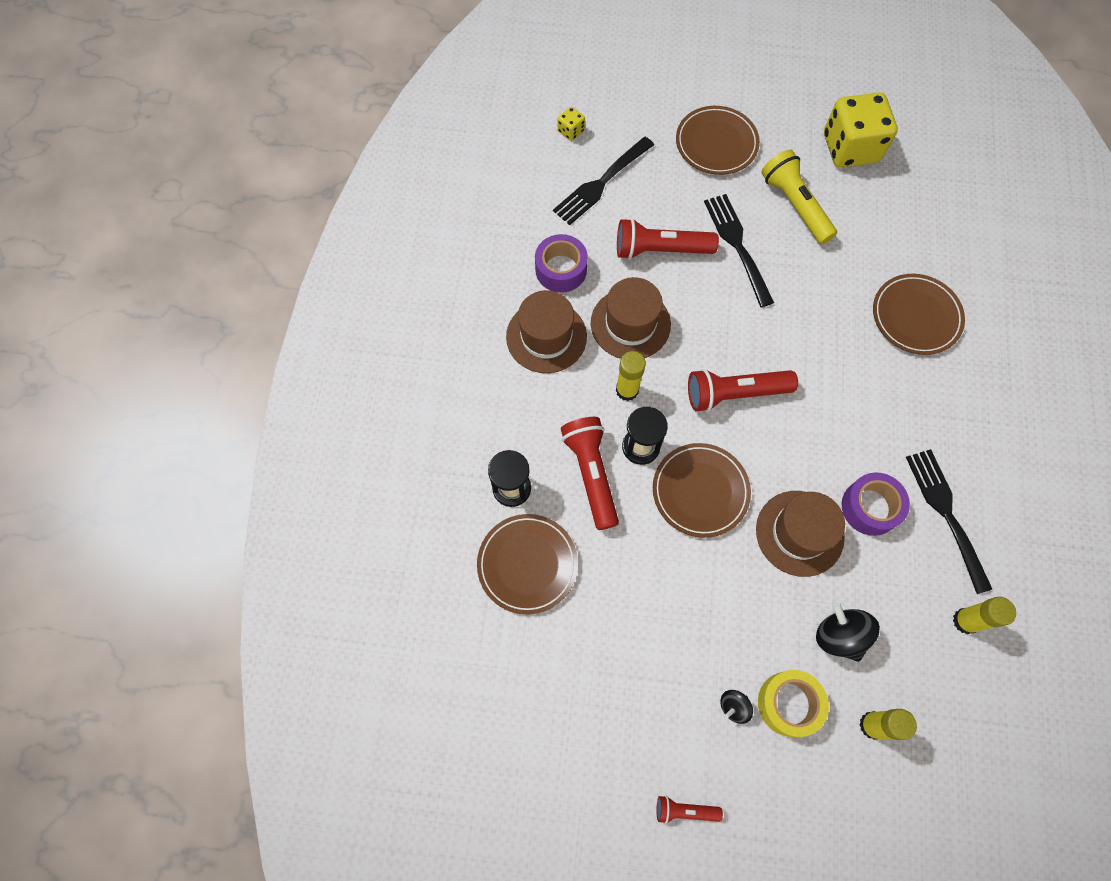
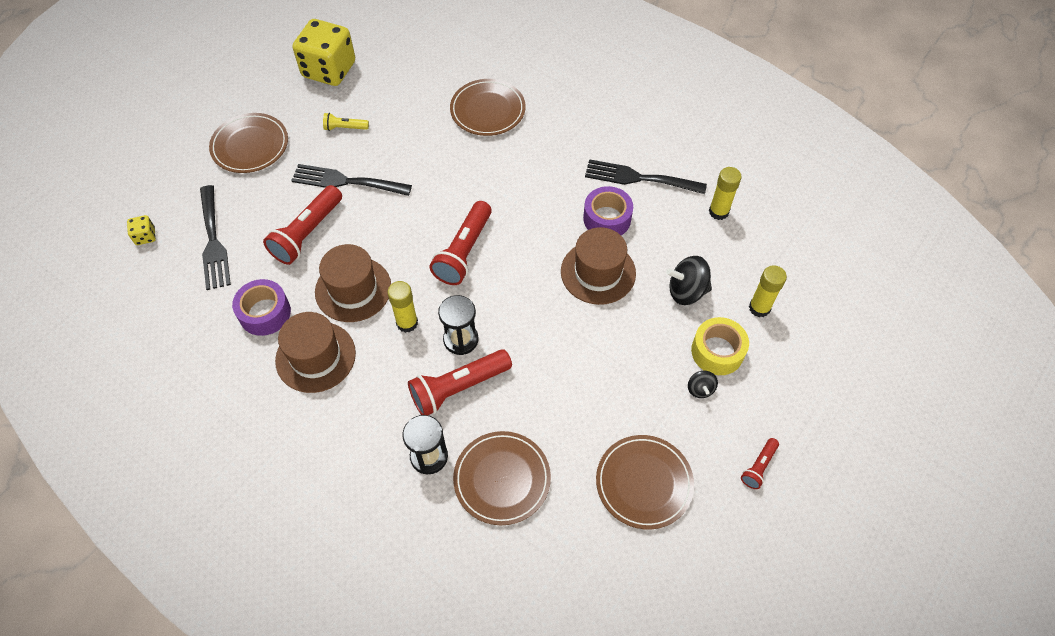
camera: 60 degrees left, 10 degrees down
(591, 474) = (458, 388): red flashlight -> red flashlight turned 45 degrees counterclockwise
(700, 491) = (524, 318): brown plate -> brown plate (644, 483)
(795, 205) = (345, 128): yellow flashlight -> yellow flashlight, size x0.51

